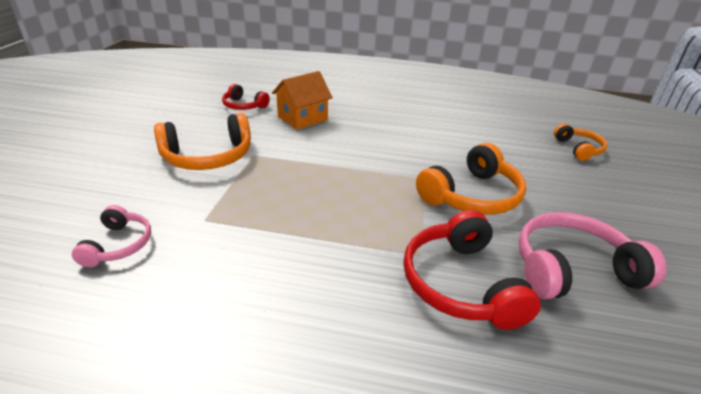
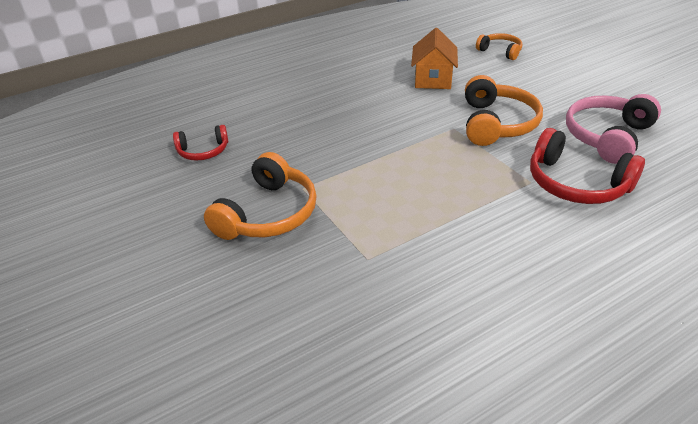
camera: 40 degrees left, 5 degrees up
(118, 245) = (344, 322): pink headphones -> none
(302, 118) = (280, 133): orange house -> orange house (433, 79)

